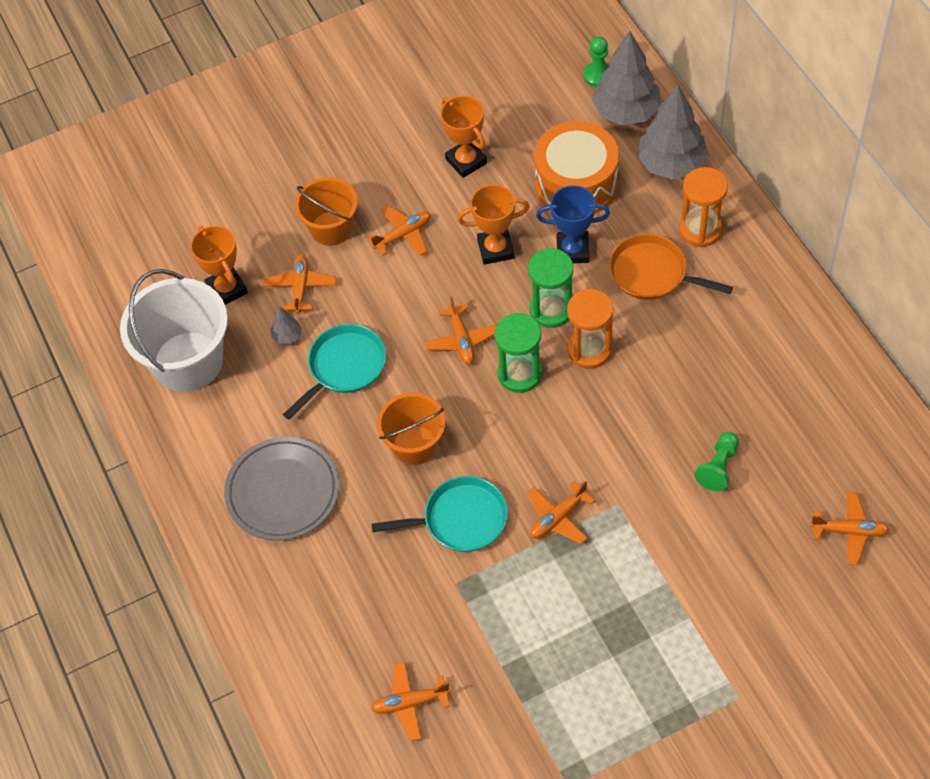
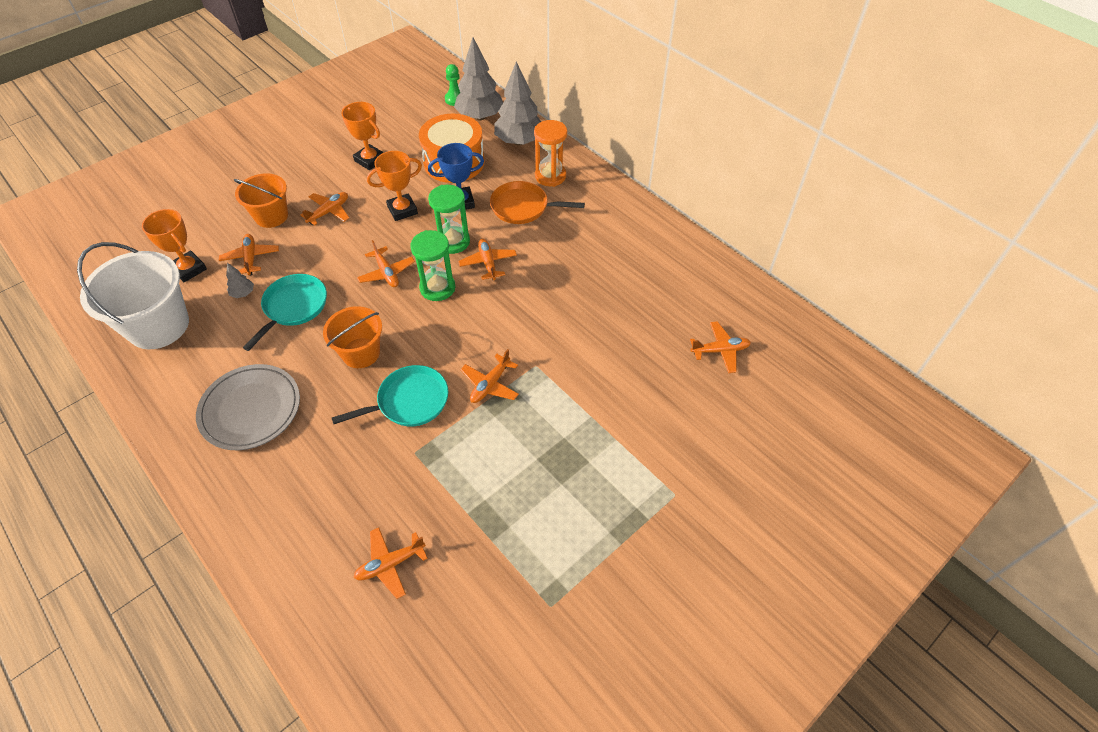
camera: 20 degrees left, 5 degrees down
(589, 350) = (488, 263): orange hourglass -> orange plane
(718, 467) = (607, 325): green pawn -> none

